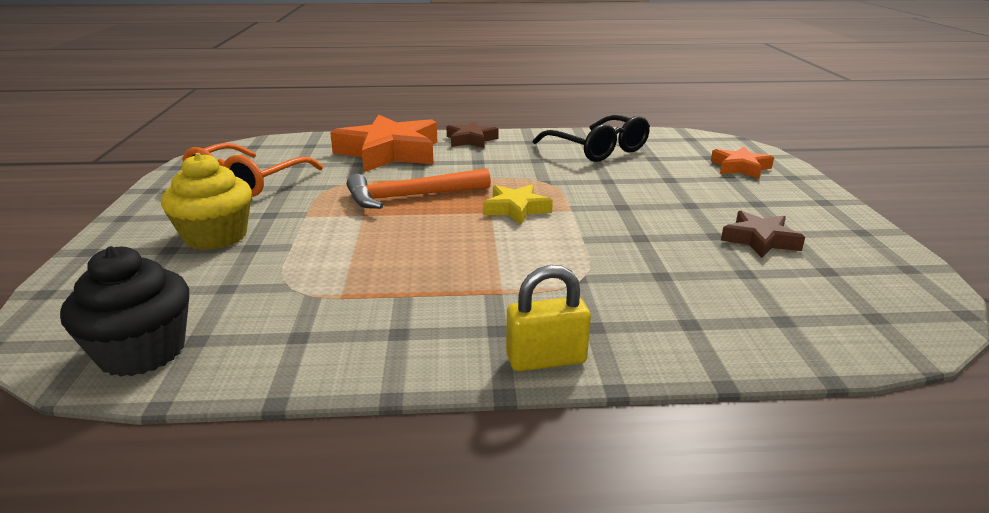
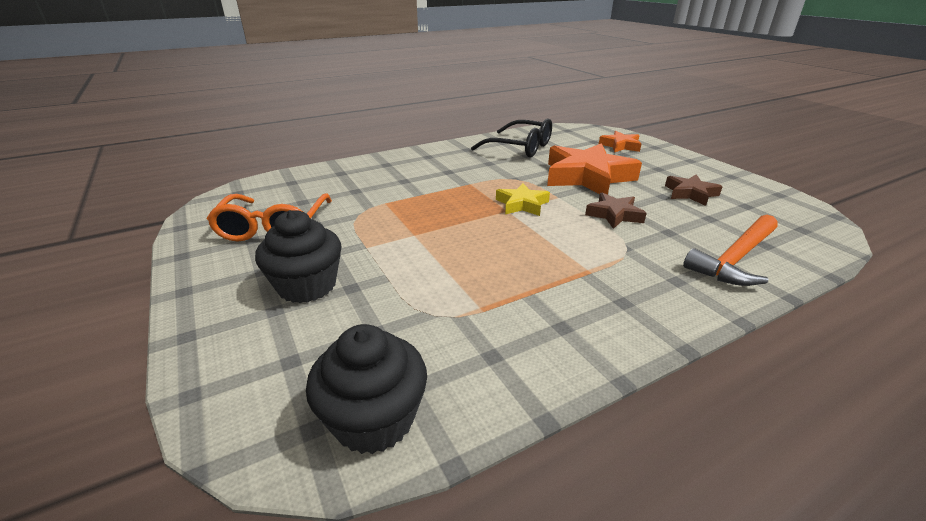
camera: 25 degrees left, 5 degrees up
(216, 236) = (307, 286): yellow cupcake -> black cupcake
(389, 153) = (370, 177): orange star -> orange star (587, 177)
(410, 196) = (433, 211): orange hammer -> orange hammer (735, 259)
(471, 140) = (422, 155): brown star -> brown star (614, 215)
(546, 359) = (680, 315): yellow padlock -> none

